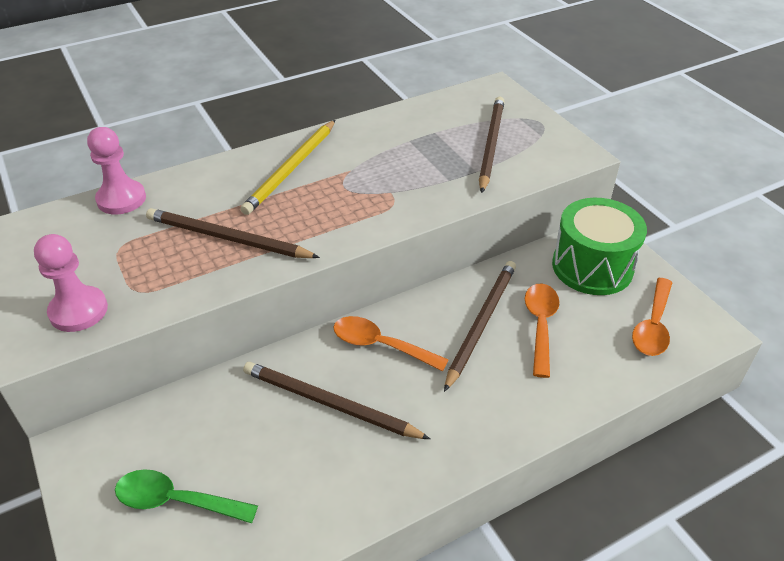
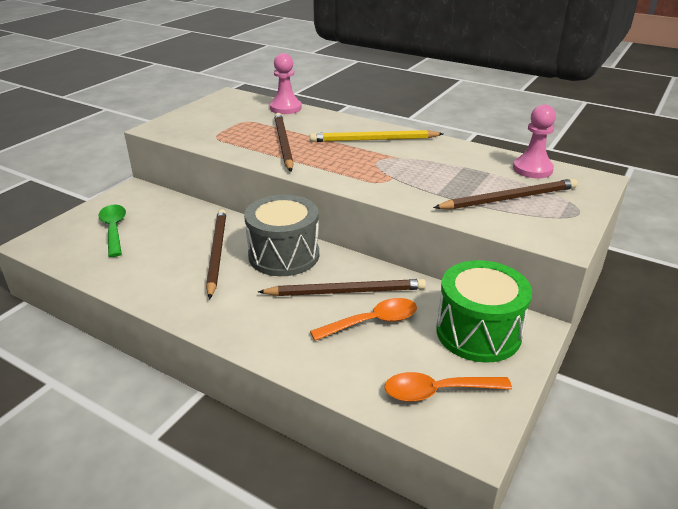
camera: 60 degrees right, 10 degrees down
(78, 311) = (188, 129): pink pawn -> pink pawn (532, 169)
(381, 345) = (284, 255): orange spoon -> grey drum

